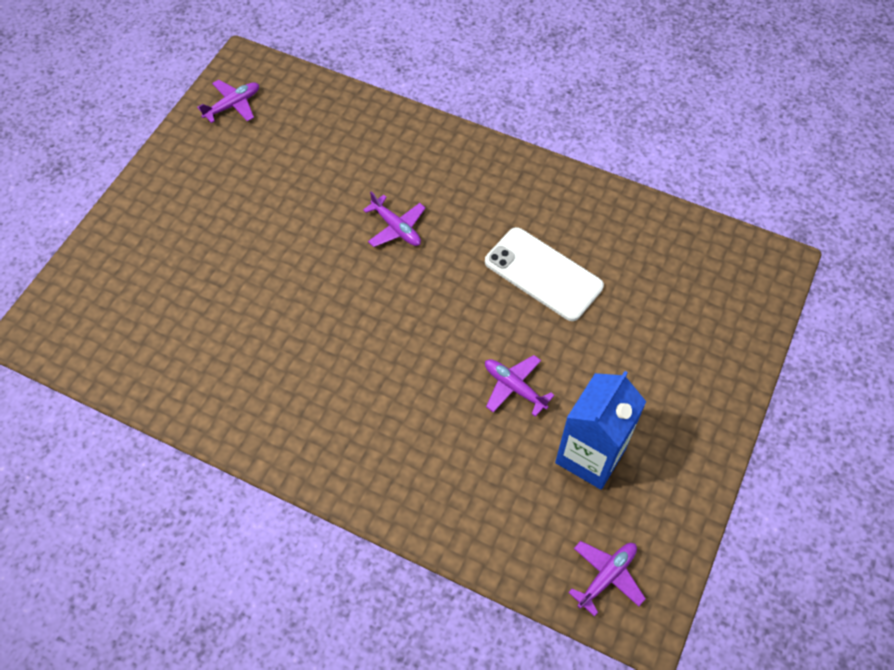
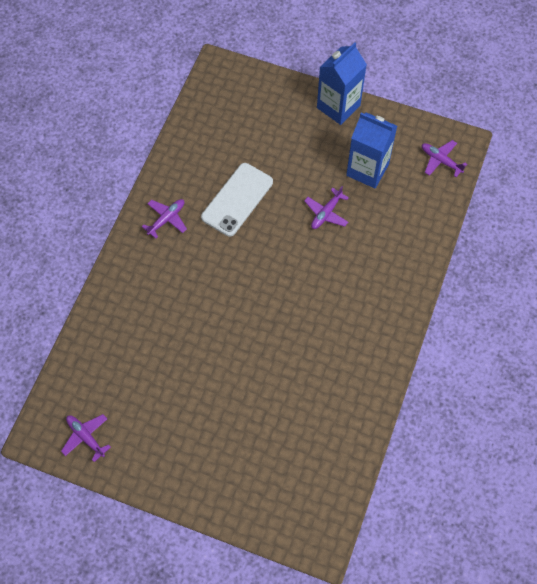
camera: 95 degrees left, 5 degrees up
(396, 228) = (205, 296): purple plane -> purple plane (166, 219)
(712, 425) = (338, 106): none -> blue carton

